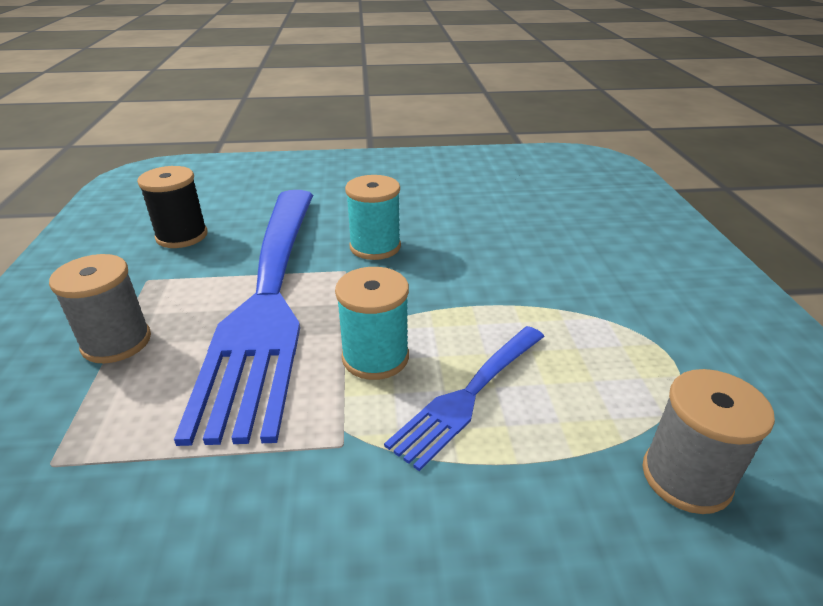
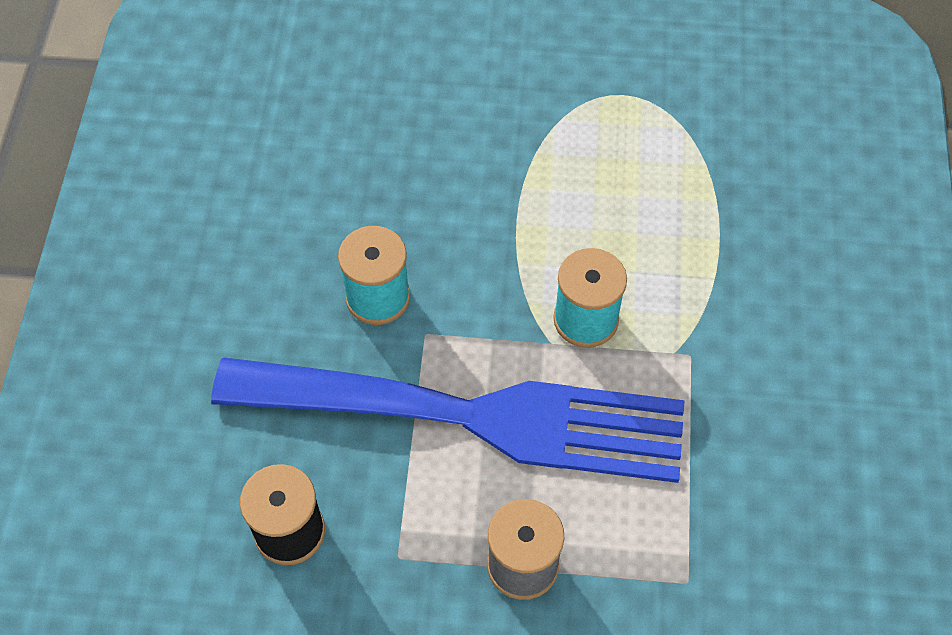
camera: 80 degrees left, 25 degrees up
(468, 395) = (646, 254): blue fork -> none
(686, 477) = (743, 141): grey spool -> none

